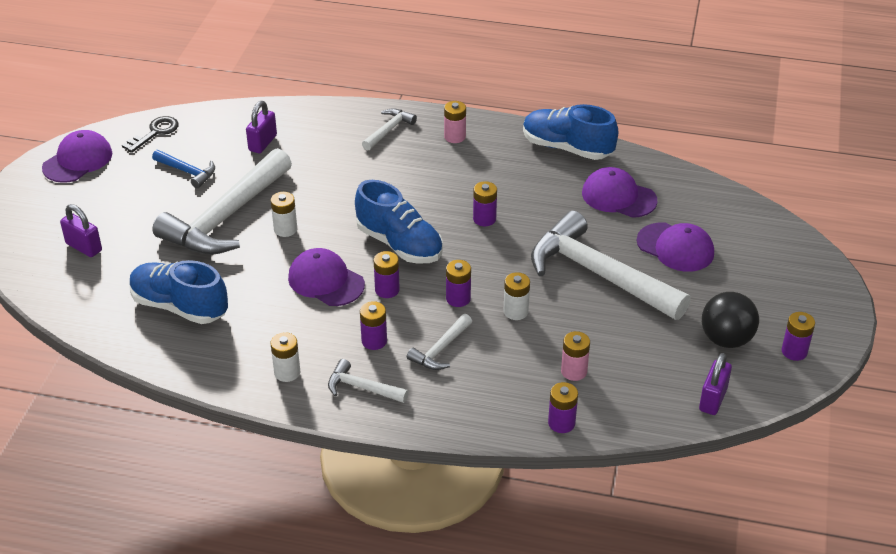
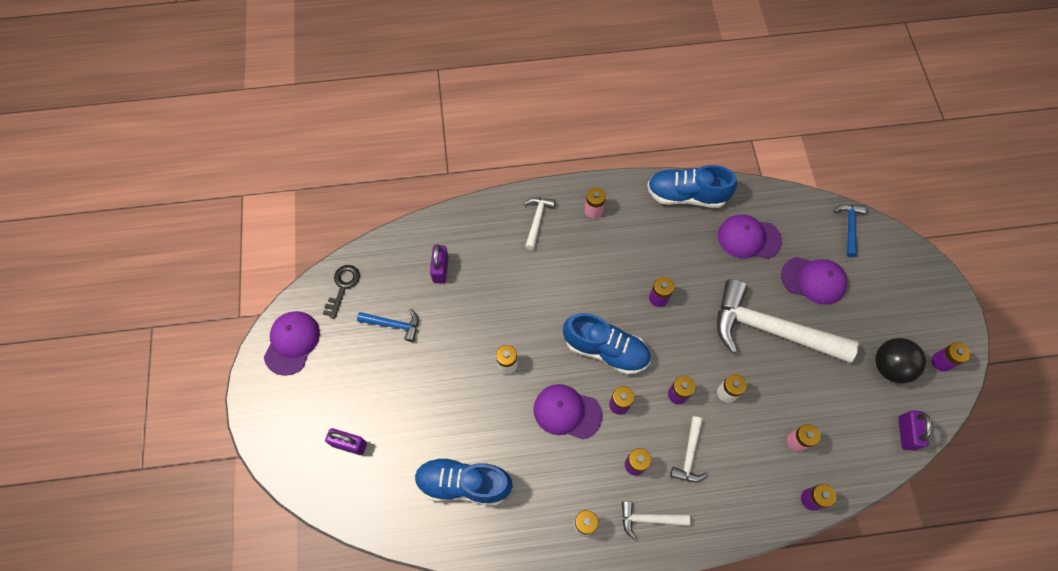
camera: 20 degrees left, 25 degrees up
(226, 218) = (452, 368): white hammer -> none
(746, 215) = (849, 227): none -> blue hammer

